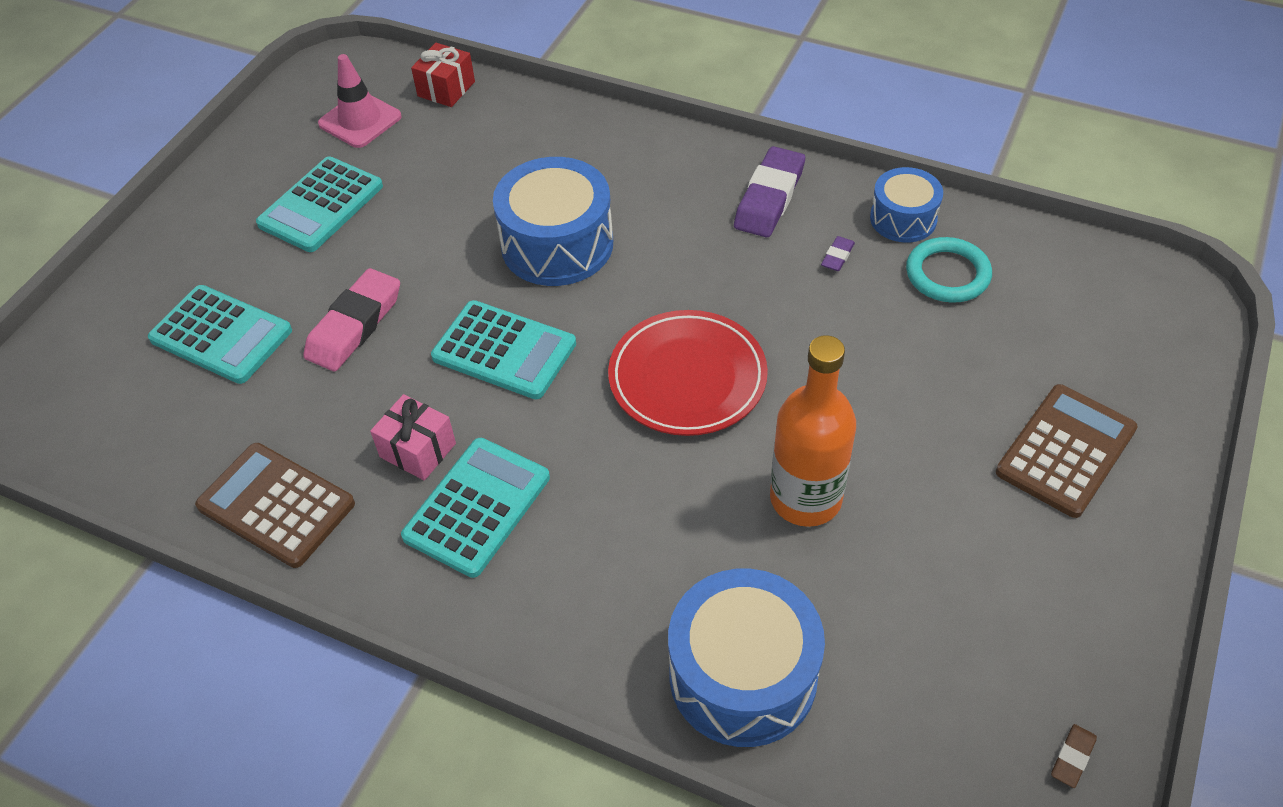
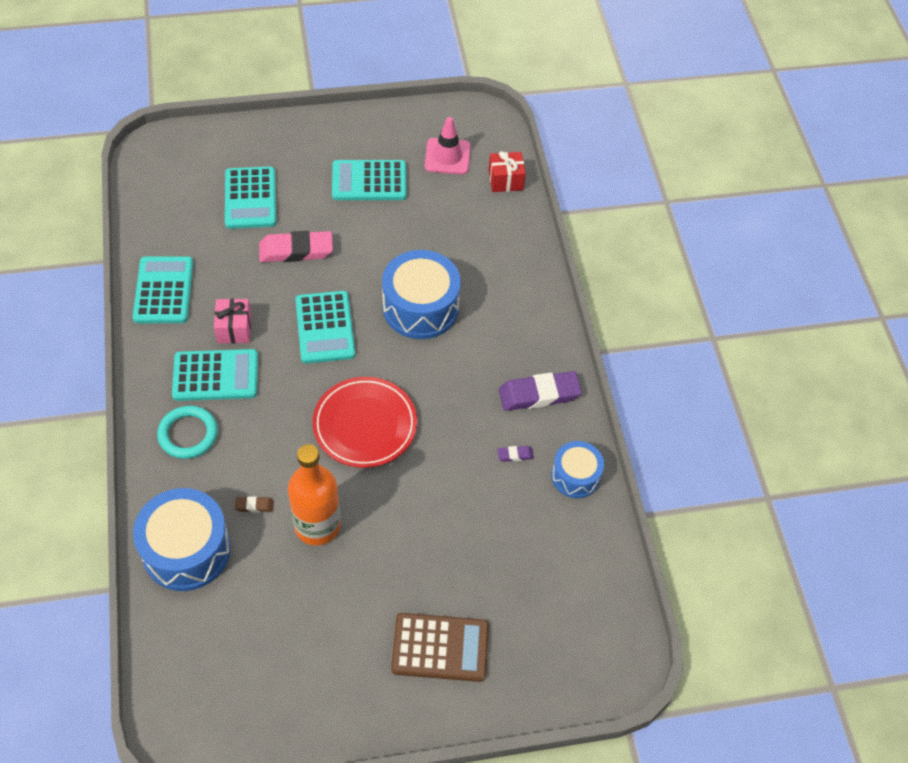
camera: 50 degrees right, 5 degrees up
(276, 505) = (163, 290): brown calculator -> turquoise calculator
(947, 274) = (543, 522): turquoise ring -> turquoise ring (188, 434)
(1072, 757) = (227, 731): brown eraser -> brown eraser (254, 506)

